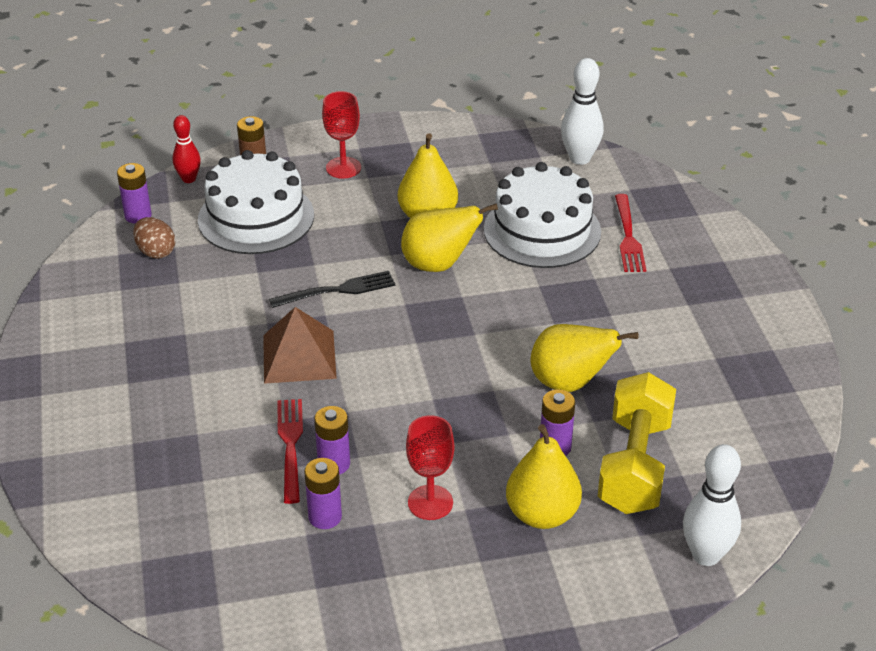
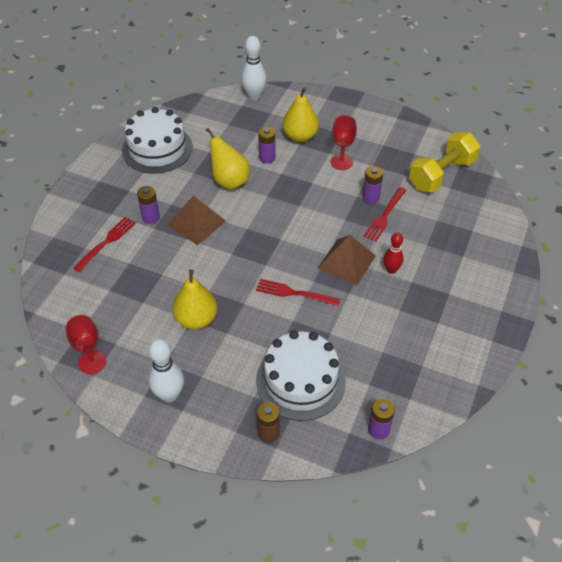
camera: 145 degrees left, 10 degrees up
(156, 252) = (384, 386): brown egg -> none
(189, 179) = (322, 449): red bowling pin -> red bowling pin (391, 270)
(325, 517) = (391, 177): purple battery -> purple battery (151, 217)
(337, 290) = (294, 293): black fork -> red fork
(343, 168) = (209, 395): red goblet -> red goblet (92, 362)
(439, 264) = (224, 280): yellow pear -> none
(542, 230) = (145, 272): white cake -> white cake (157, 149)
(548, 308) = (196, 223): none -> brown pyramid
(580, 158) = (61, 313): white bowling pin -> white bowling pin (169, 395)
(634, 465) = (243, 136): yellow dumbbell -> yellow dumbbell (441, 174)

